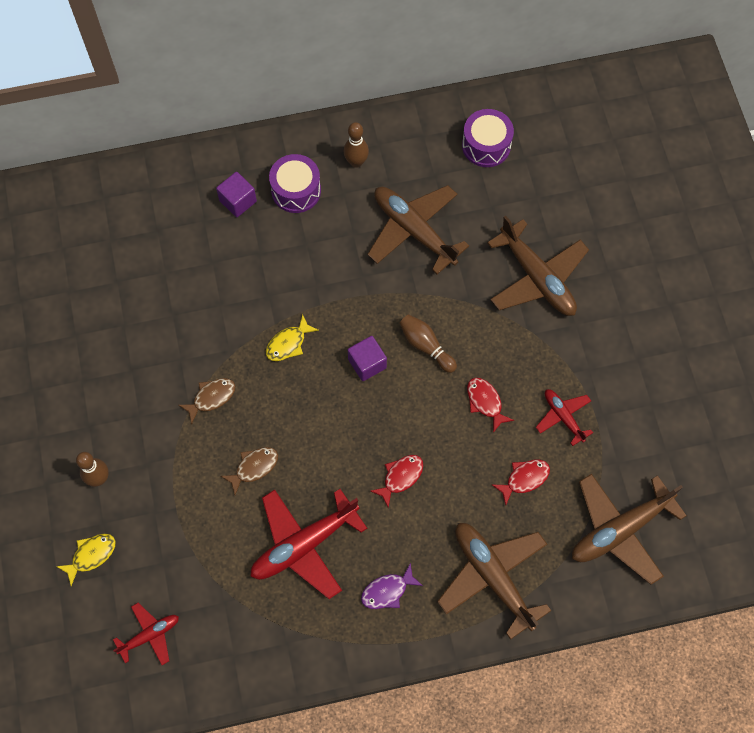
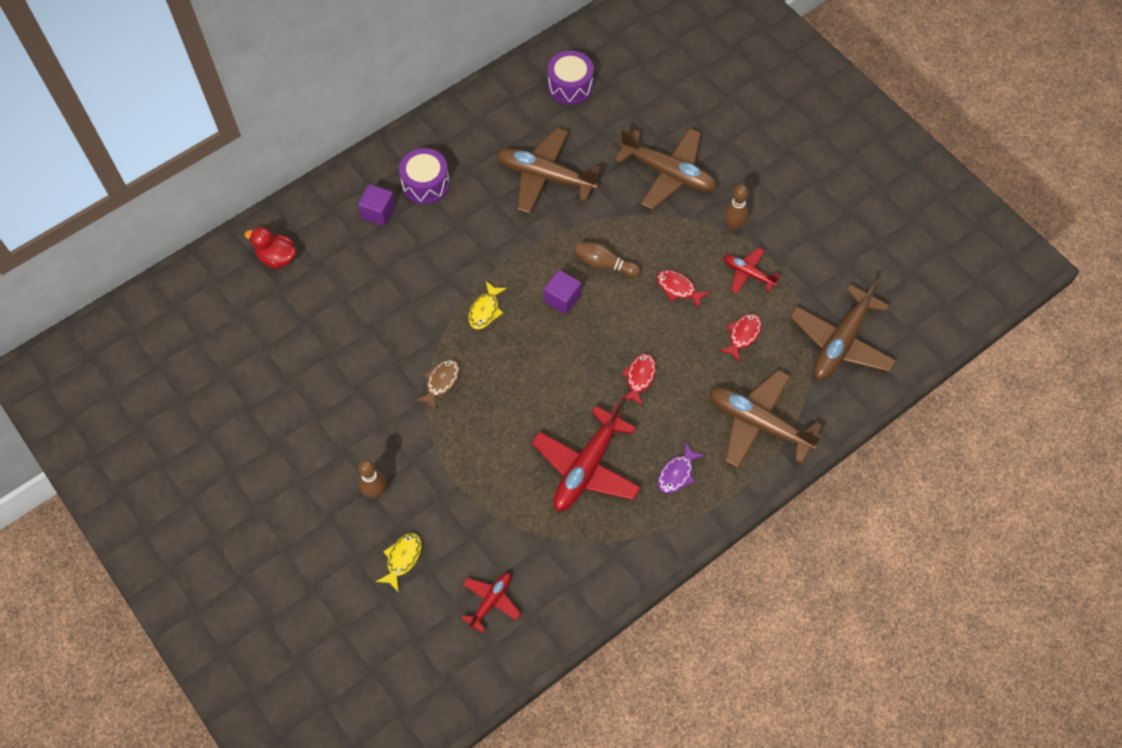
camera: 25 degrees left, 5 degrees down
(123, 208) = (277, 258): none -> red duck
(254, 467) = (509, 423): brown fish -> none
(356, 162) = (466, 141): brown bowling pin -> brown bowling pin (733, 225)

